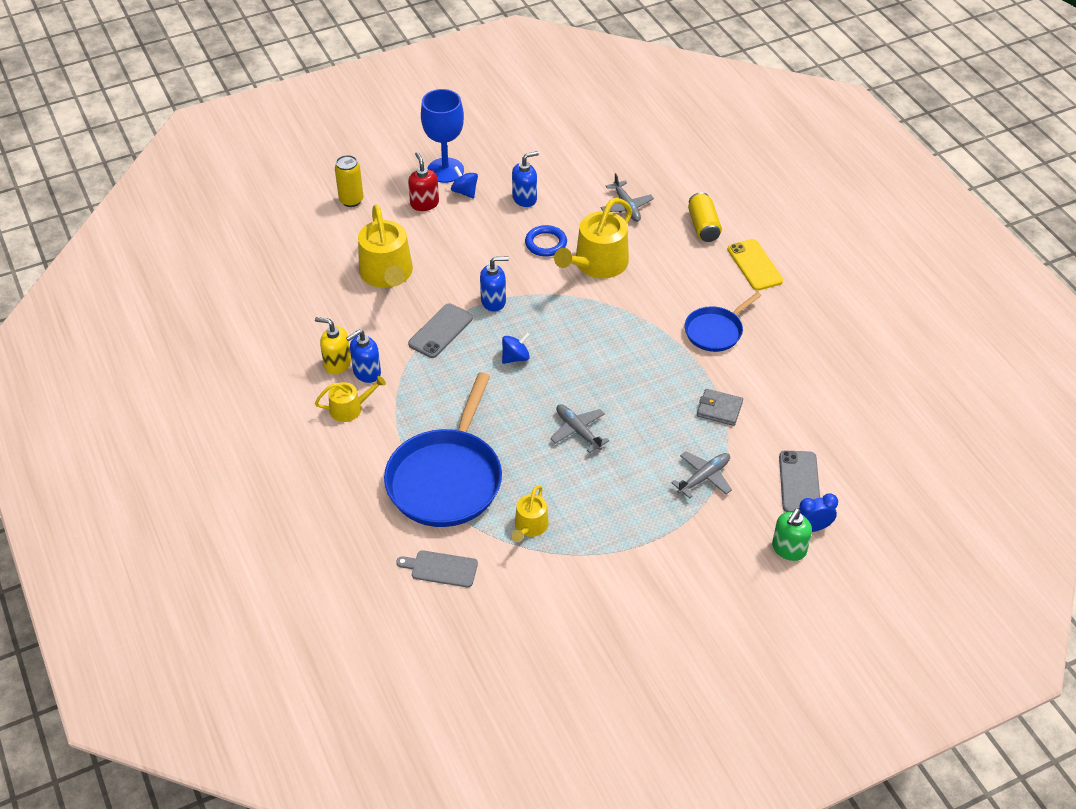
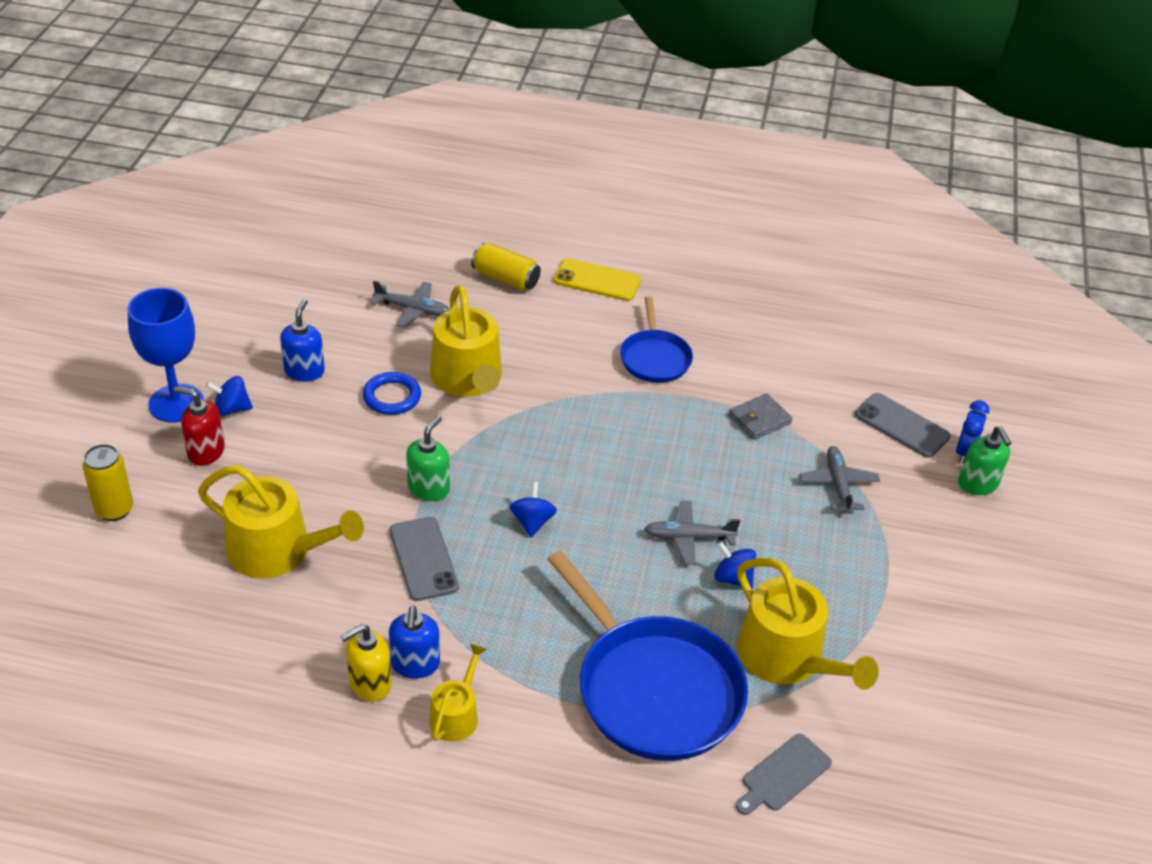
camera: 55 degrees left, 5 degrees down
(493, 301) = (429, 488): blue soap dispenser -> green soap dispenser
(530, 526) = (787, 659): yellow watering can -> yellow watering can, size x1.84
(567, 468) = (733, 578): none -> blue spinning top

